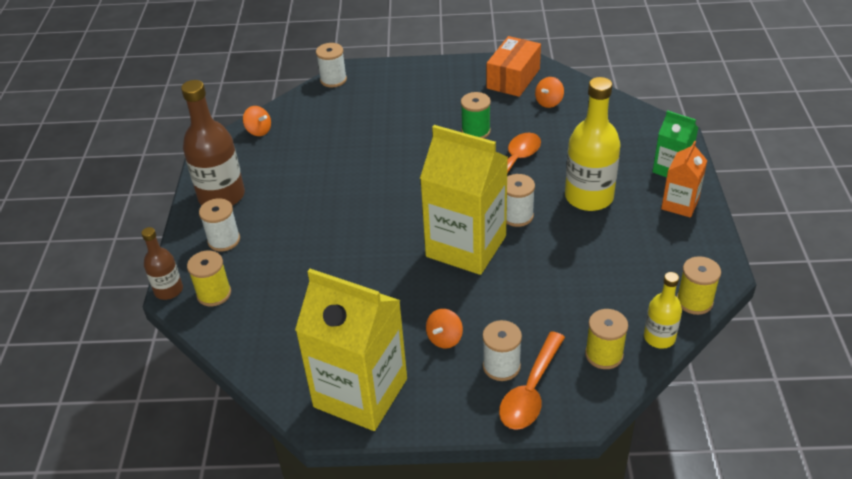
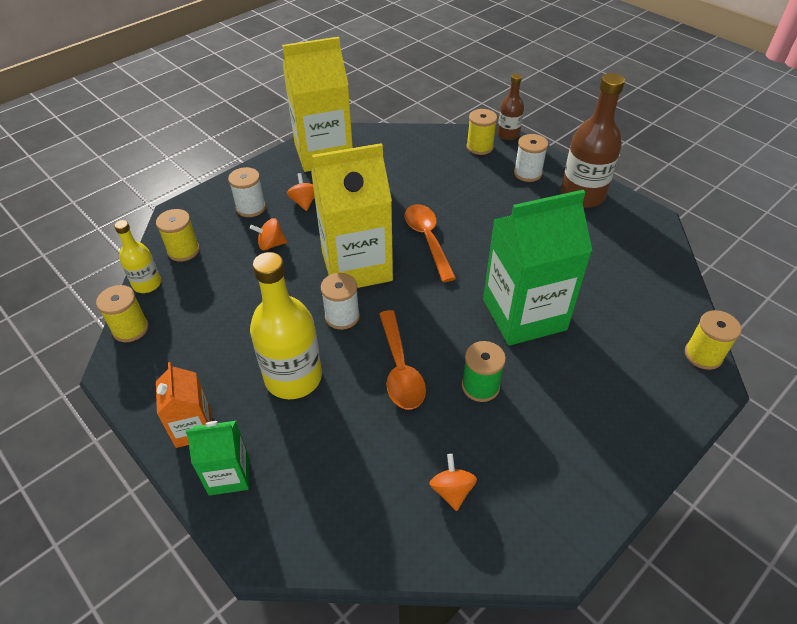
camera: 135 degrees right, 5 degrees up
(259, 131) = (657, 257): orange spinning top -> orange spinning top (271, 244)
(333, 80) = (703, 355): white spool -> yellow spool
(395, 149) = (524, 314): none -> green carton
(513, 78) = (535, 504): orange box -> none
(531, 391) = (219, 205): orange spoon -> orange spoon (427, 240)

